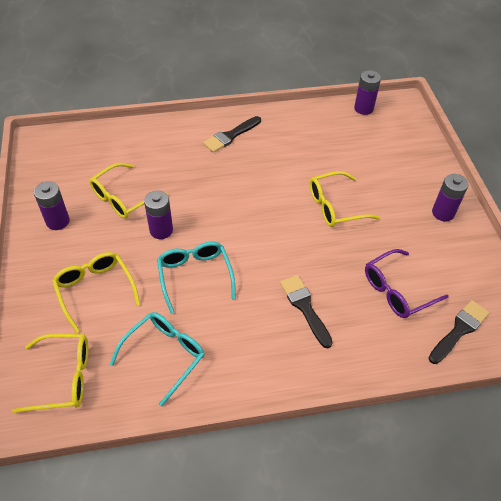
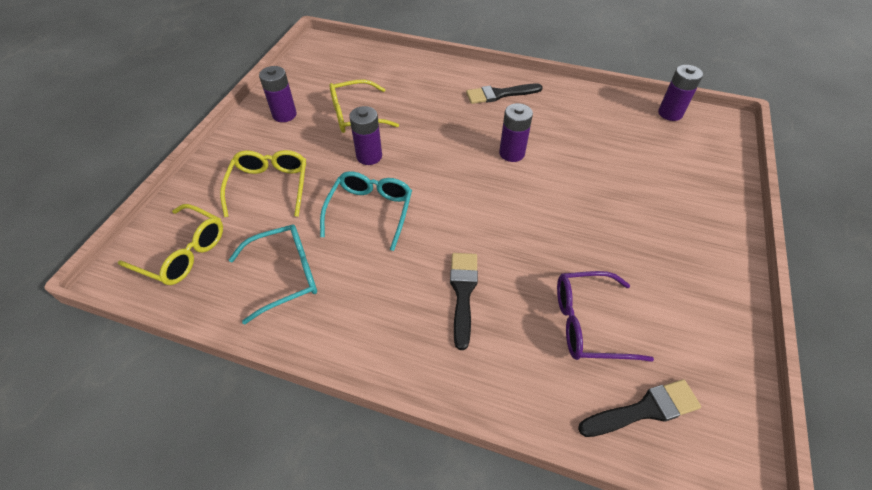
camera: 30 degrees right, 0 degrees up
(335, 206) = (569, 201): yellow glasses -> none
(443, 213) = (706, 259): purple battery -> purple battery (512, 153)

